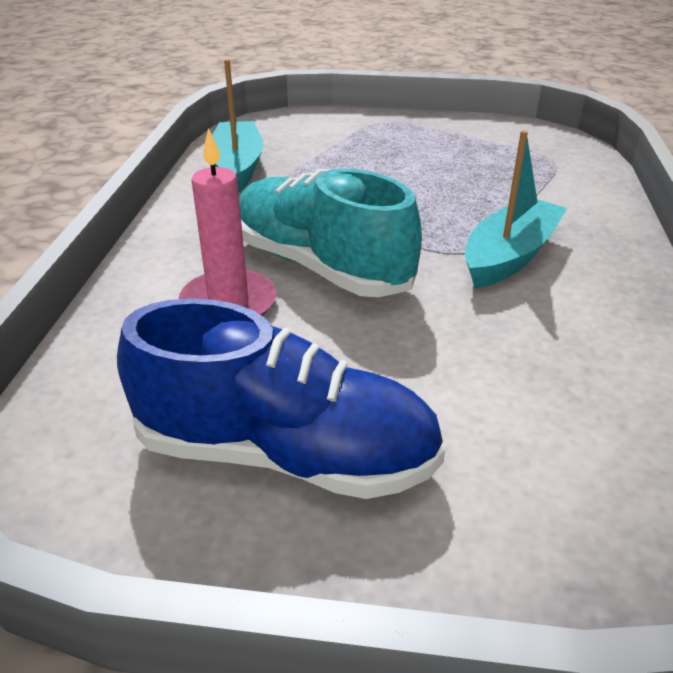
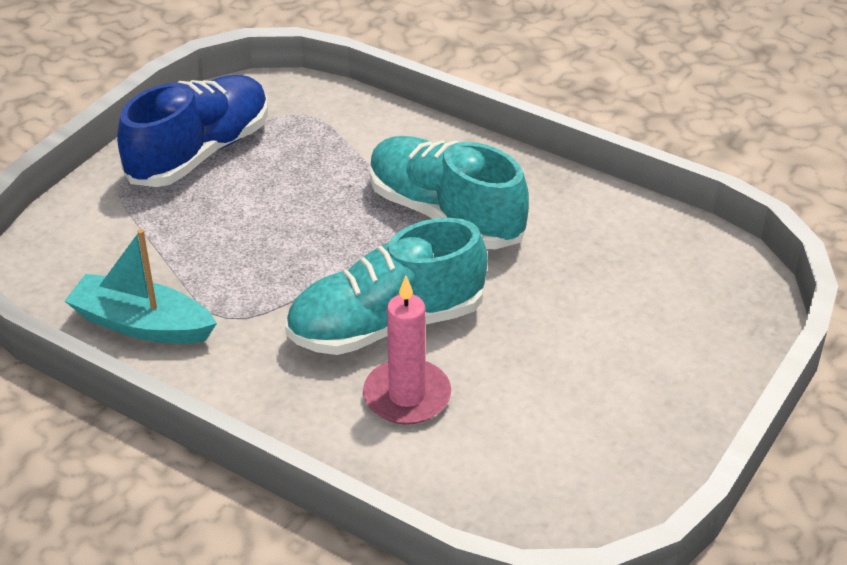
camera: 65 degrees left, 5 degrees up
(286, 454) = (602, 411): blue shoe -> blue shoe (200, 153)
(510, 256) = (445, 214): turquoise boat -> turquoise shoe

